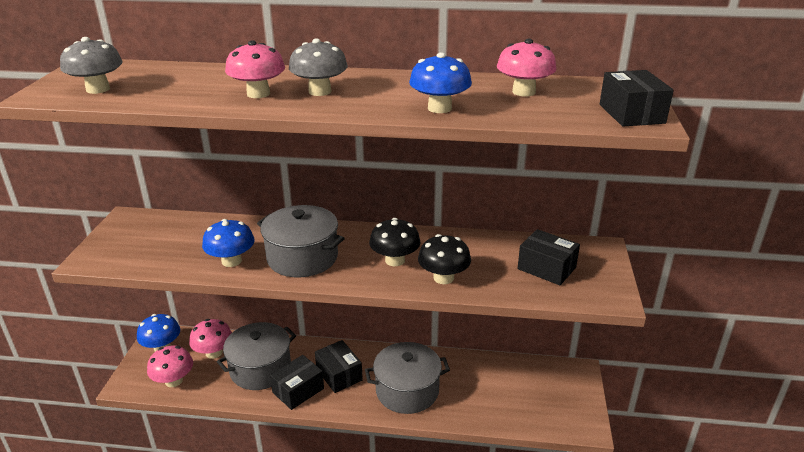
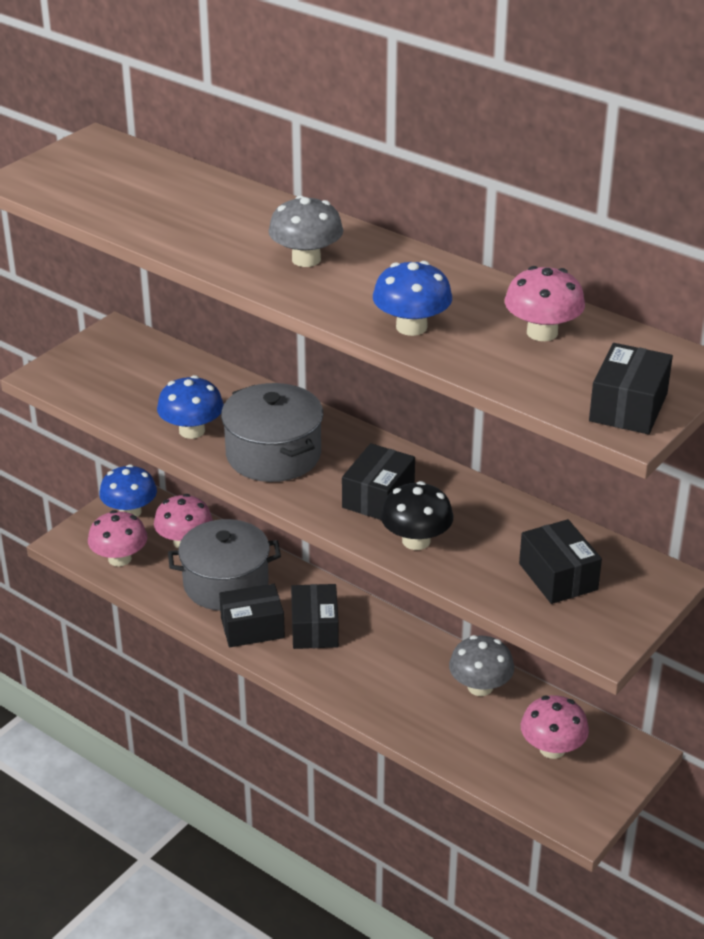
camera: 30 degrees right, 5 degrees up
(98, 89) = (81, 186): grey mushroom -> grey mushroom (480, 687)
(258, 94) = (237, 243): pink mushroom -> pink mushroom (552, 748)
(395, 260) = (378, 497): black mushroom -> black box
(407, 390) = (384, 682): grey pot -> none

